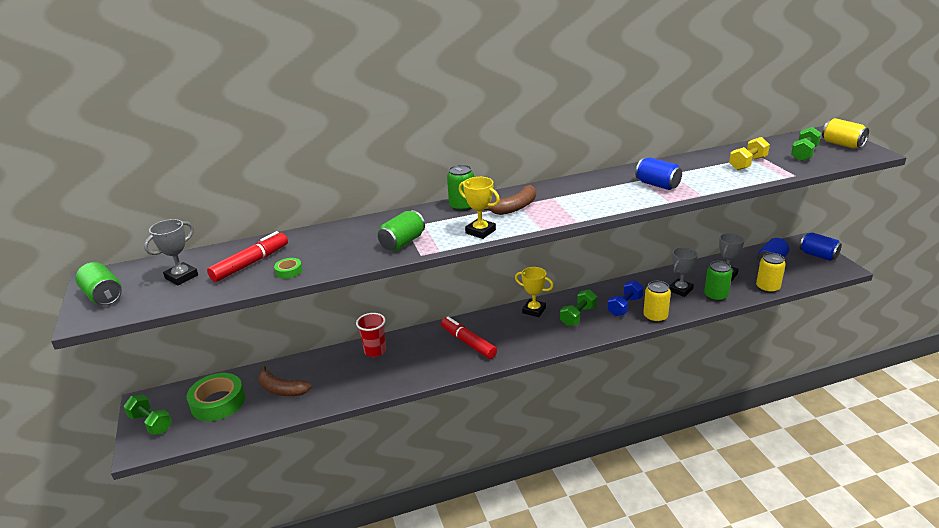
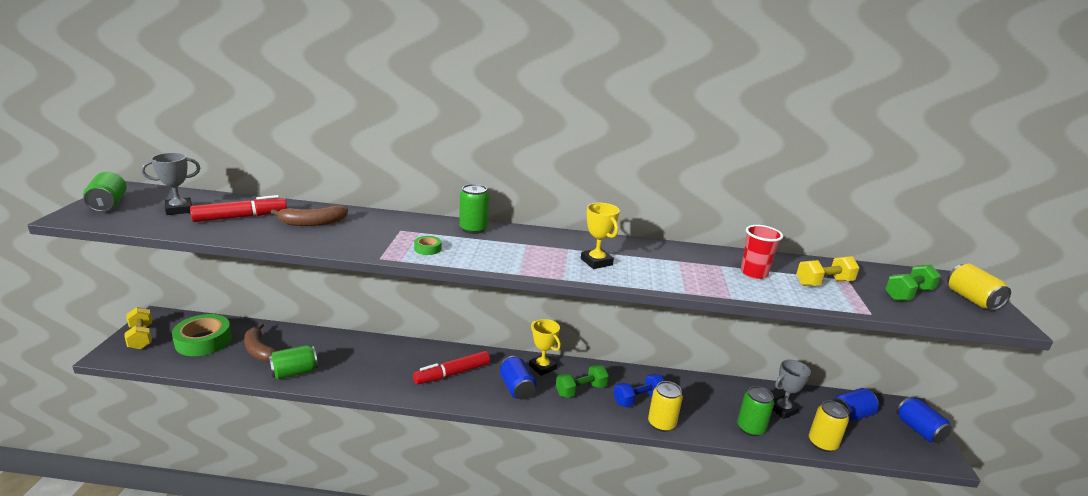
camera: 20 degrees right, 5 degrees down
(151, 423) = (141, 337): green dumbbell -> yellow dumbbell
(289, 271) = (258, 233): green tape -> green tape (427, 249)
(375, 351) = (366, 348): red cup -> red cup (754, 273)
(402, 242) = (379, 242): green can -> green can (294, 372)
(468, 343) = (452, 373): red marker -> red marker turned 105 degrees counterclockwise
(480, 231) = (459, 256): yellow trophy -> yellow trophy (596, 262)
(515, 207) = (520, 245): brown banana -> brown banana (312, 223)
(657, 185) = (692, 271): blue can -> blue can (516, 388)
(680, 290) = (715, 406): grey trophy -> none

